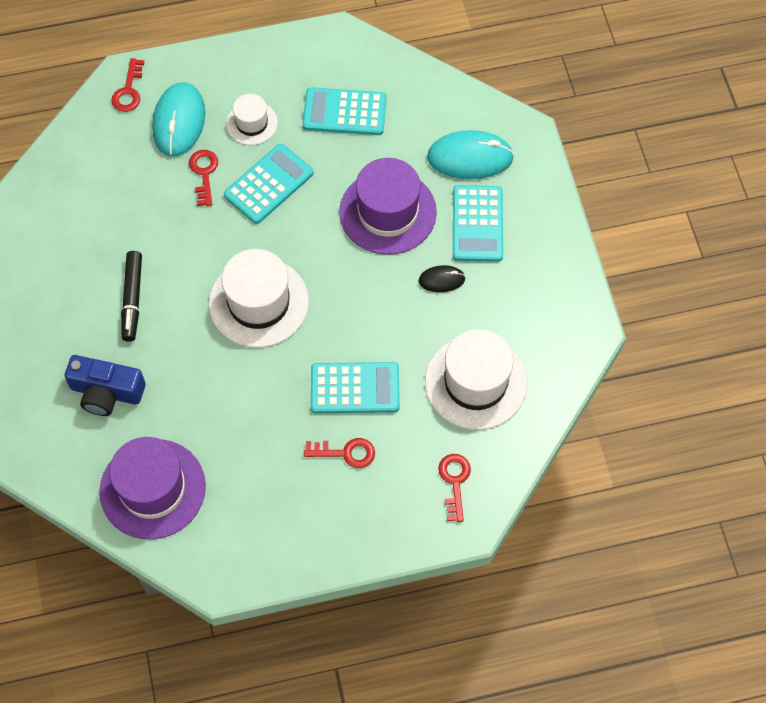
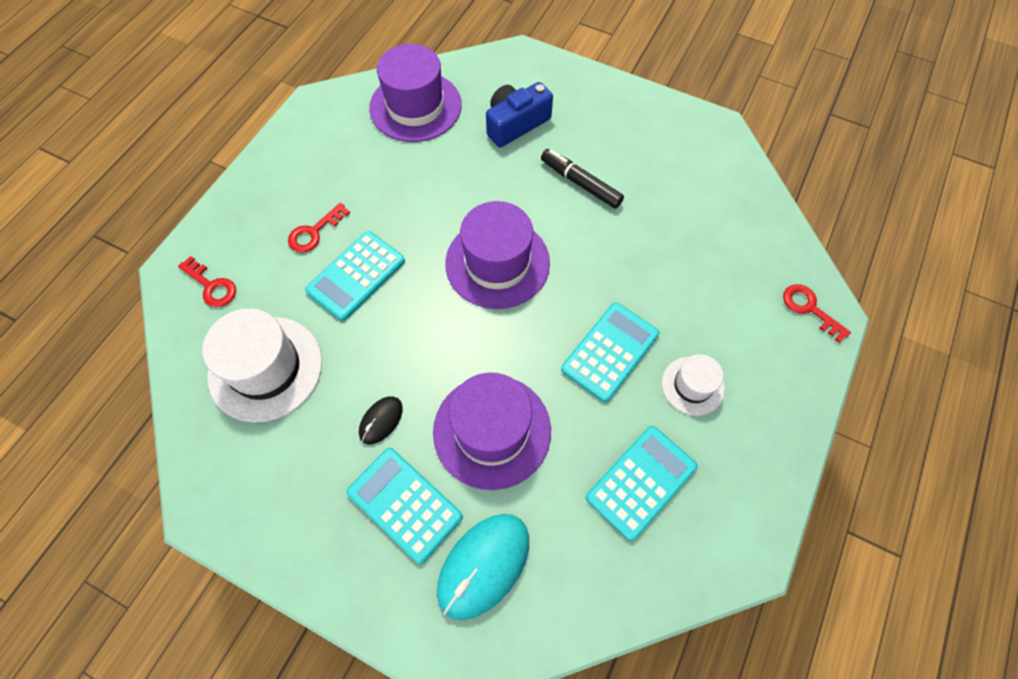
camera: 130 degrees right, 0 degrees up
(179, 121) = (741, 326): turquoise mouse -> none
(204, 173) = (664, 308): red key -> none
(259, 302) = (497, 263): white hat -> purple hat
(268, 184) = (610, 351): turquoise calculator -> turquoise calculator turned 135 degrees counterclockwise

